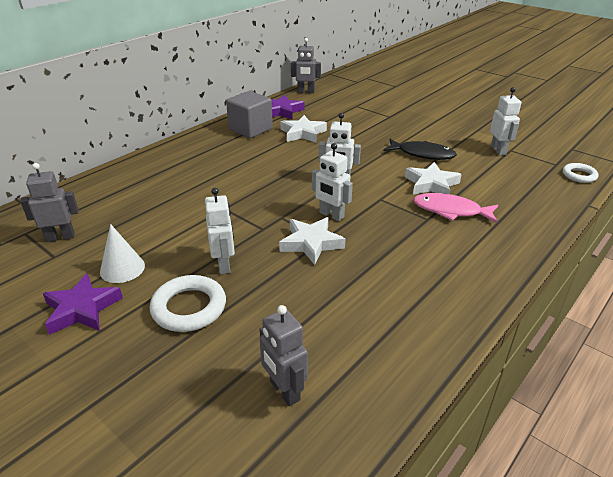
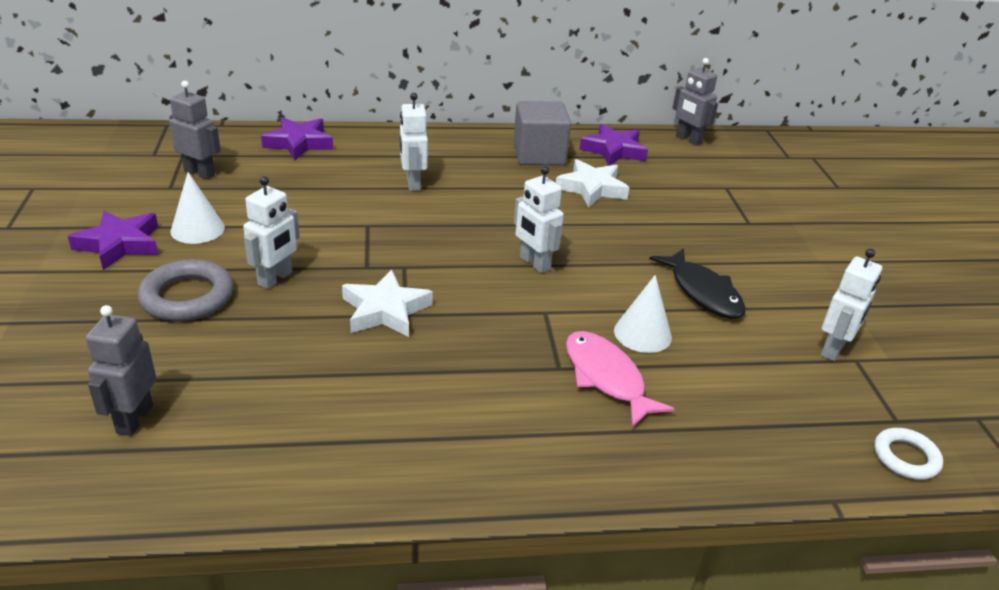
camera: 40 degrees right, 0 degrees up
(100, 187) = (299, 143): none -> purple star
(189, 308) = (187, 297): white ring -> grey ring
(331, 215) = (457, 295): white robot -> white robot (413, 183)
(431, 184) = (642, 334): white star -> white cone

